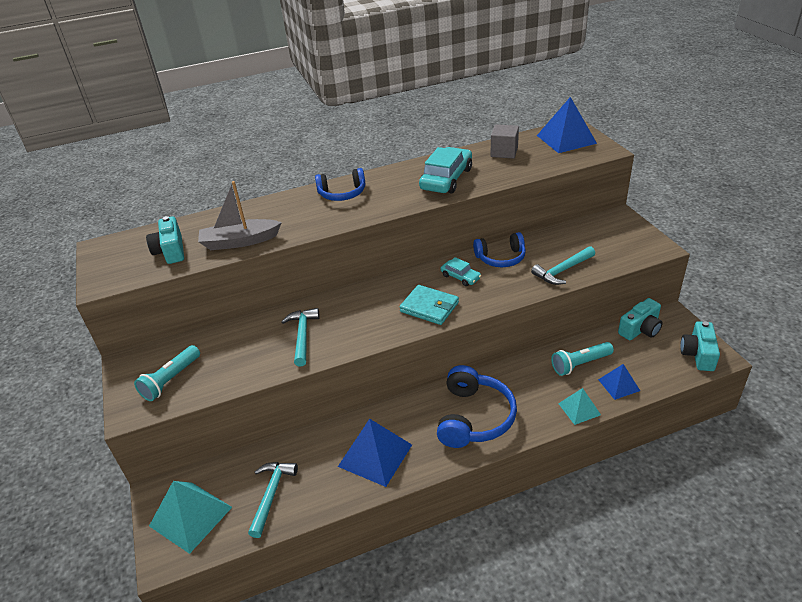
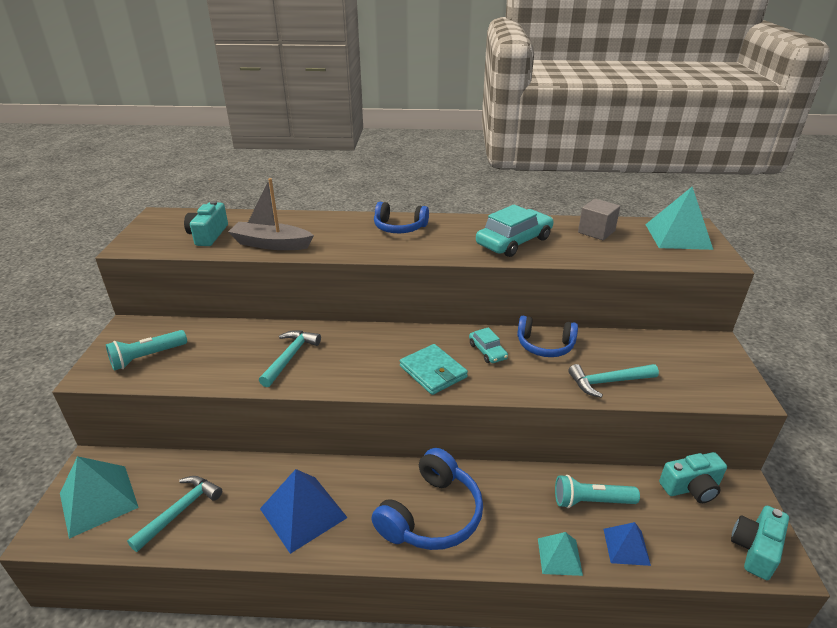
camera: 20 degrees right, 5 degrees down
(566, 139) = (678, 236): blue pyramid -> turquoise pyramid

